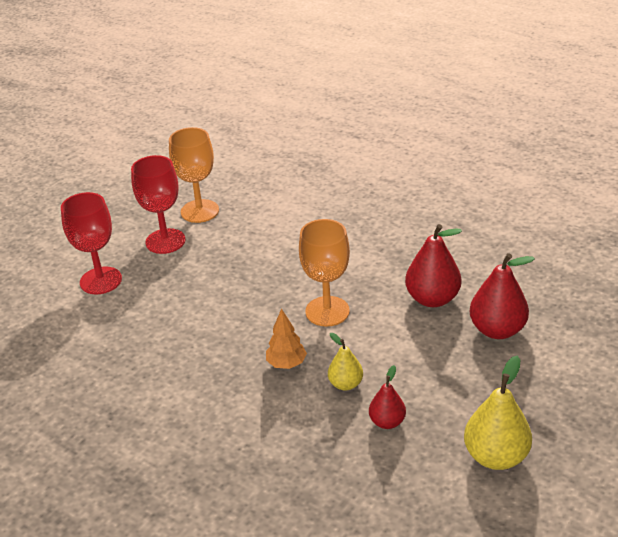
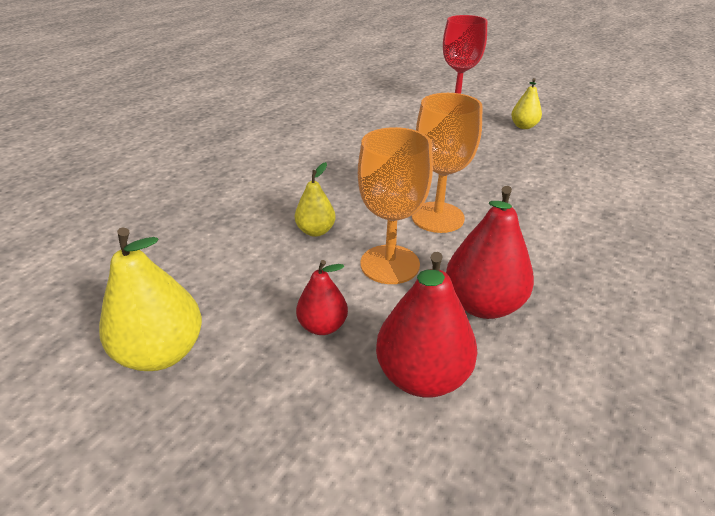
camera: 85 degrees right, 0 degrees up
(165, 241) = (523, 126): red goblet -> yellow pear
(199, 211) = (583, 138): orange goblet -> orange goblet (390, 264)
(286, 364) = (350, 195): orange tree -> none
(387, 422) = (251, 260): red pear -> red pear (323, 326)

